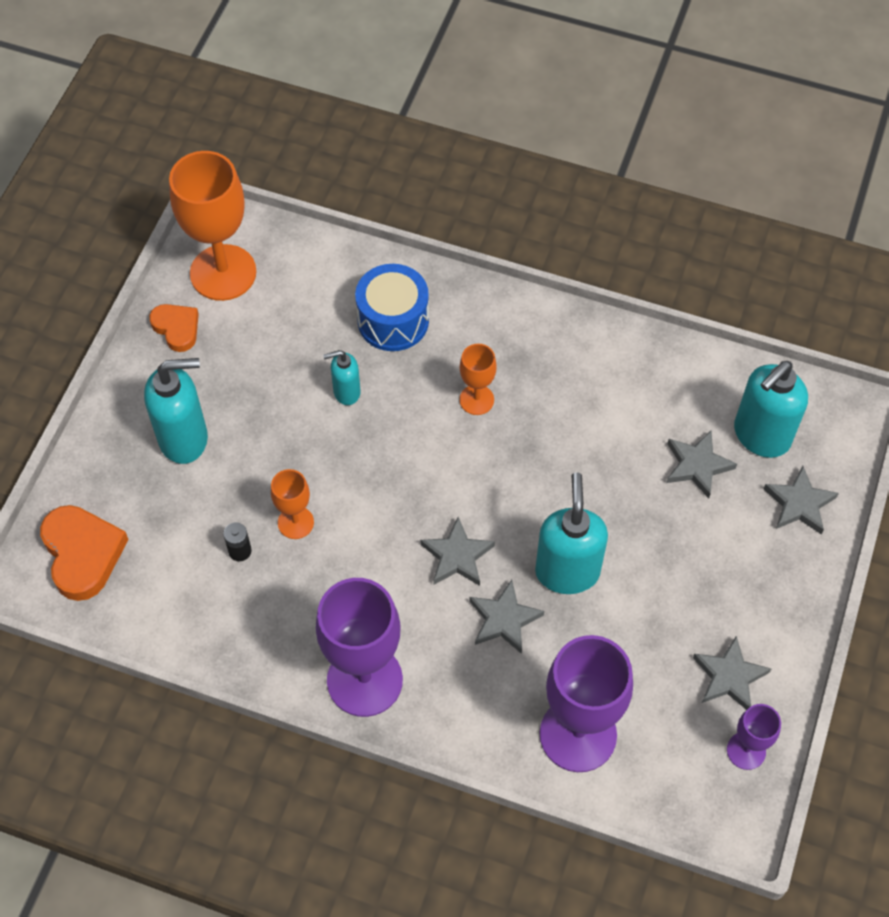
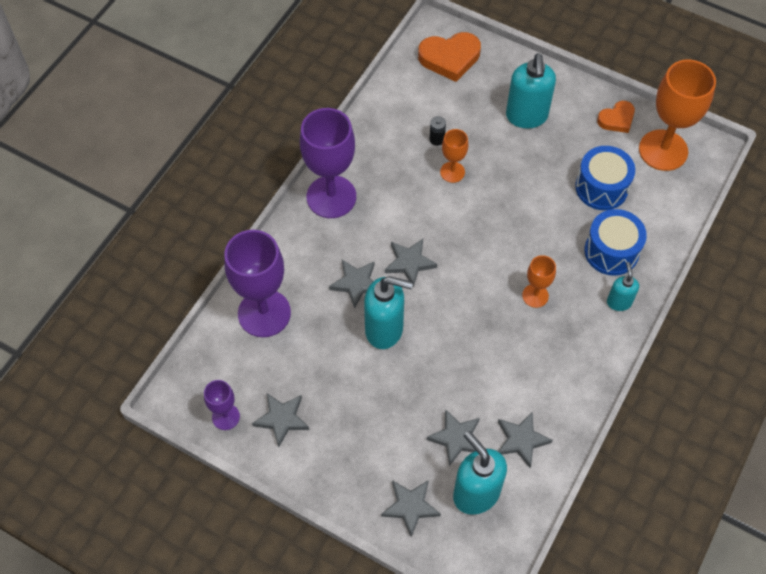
camera: 100 degrees right, 0 degrees up
(294, 338) = (601, 188): none -> blue drum
(346, 392) = (552, 214): turquoise soap dispenser -> turquoise soap dispenser (619, 302)
(680, 395) = (521, 440): none -> grey star

